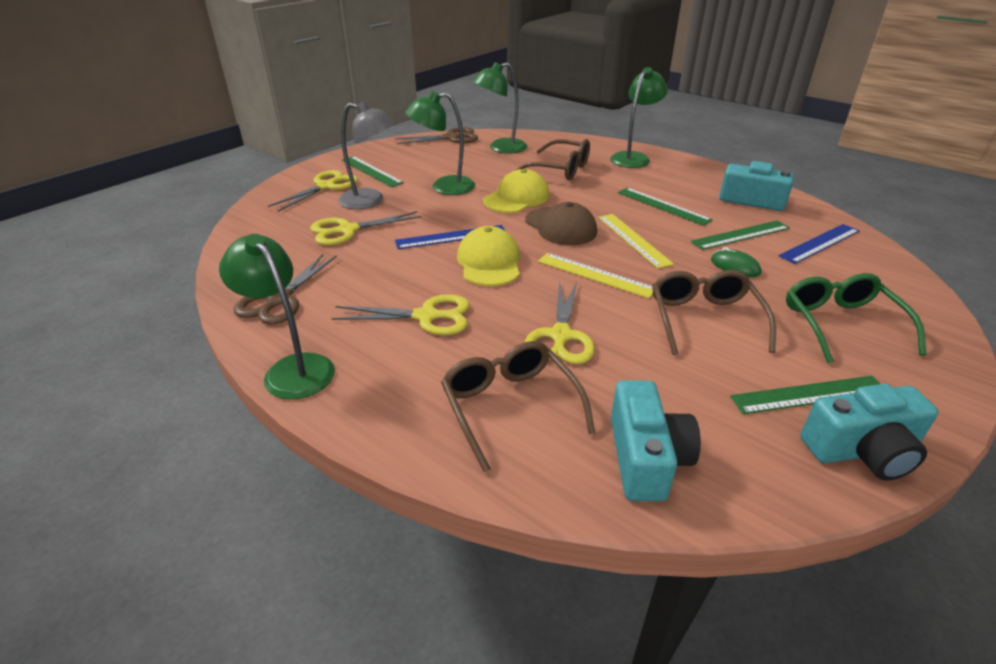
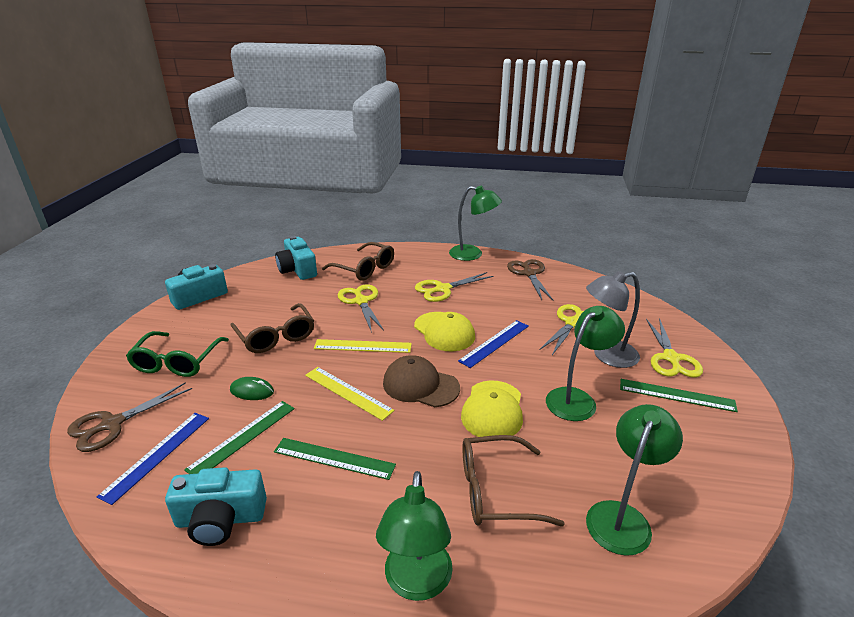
camera: 150 degrees right, 5 degrees down
(451, 138) = (720, 516): brown scissors -> brown scissors (112, 424)
(809, 394) = (216, 312): green ruler -> none
(842, 325) = (177, 361): green glasses -> green glasses turned 45 degrees clockwise

